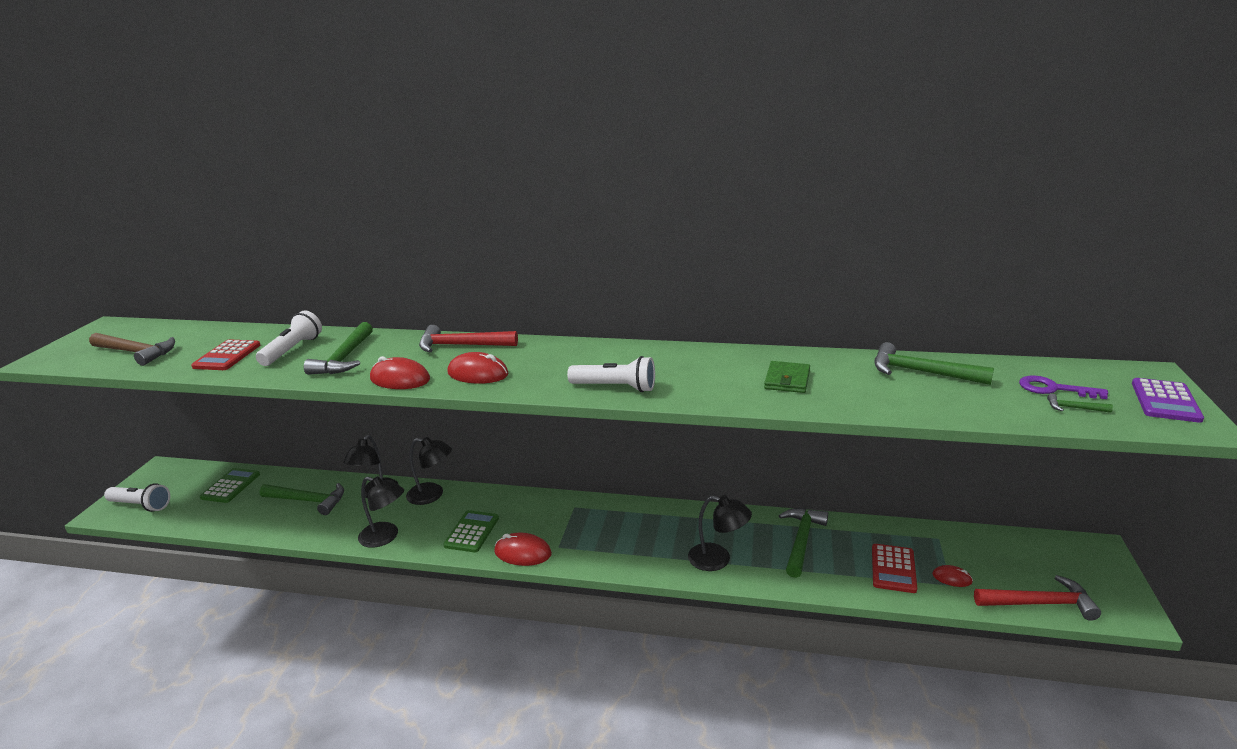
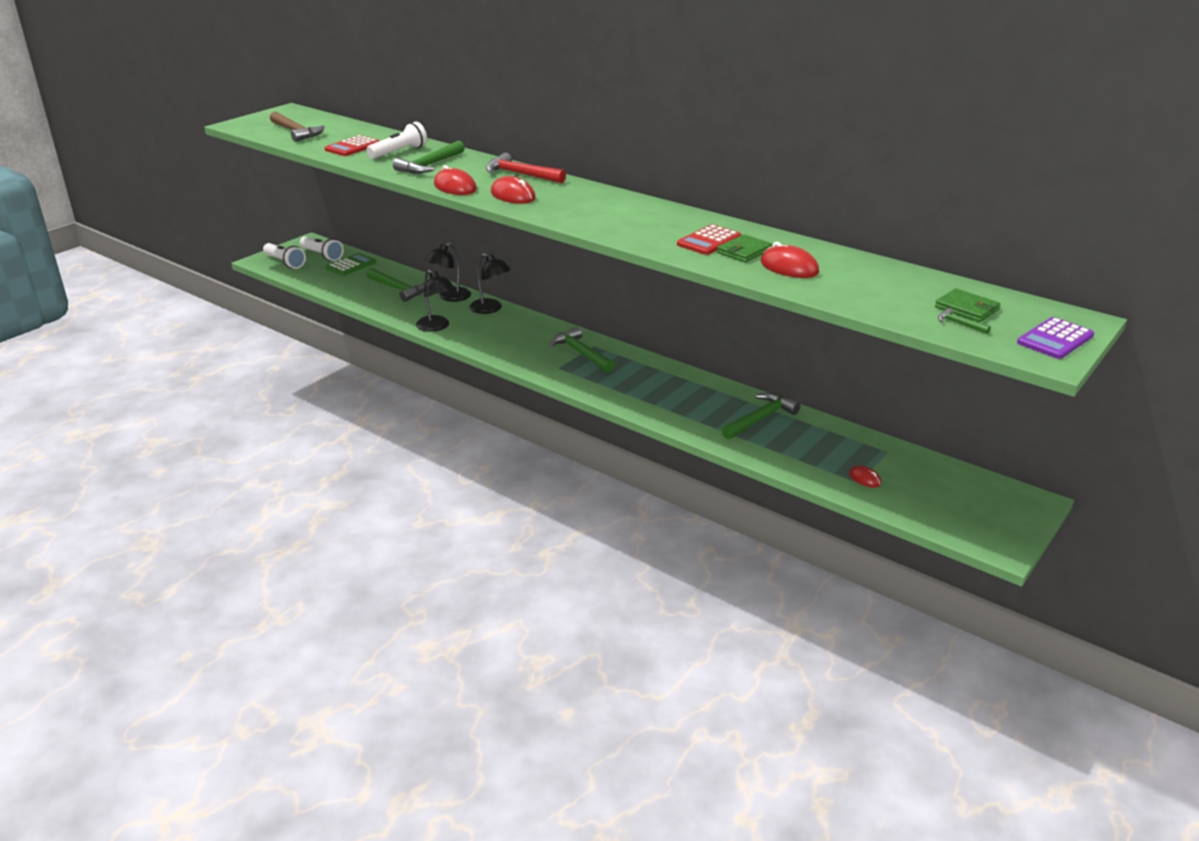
camera: 25 degrees right, 5 degrees up
(471, 532) = (501, 340): green calculator -> none
(523, 553) = (528, 364): red mouse -> red mouse (789, 267)
(615, 387) = (603, 226): white flashlight -> white flashlight (322, 255)
(718, 559) = (676, 410): black lamp -> none
(893, 569) = (819, 458): red calculator -> red calculator (709, 241)
(921, 372) = (867, 272): green hammer -> green hammer (580, 353)
(1040, 603) = (924, 516): red hammer -> none
(1054, 389) = (967, 308): purple key -> green wallet

